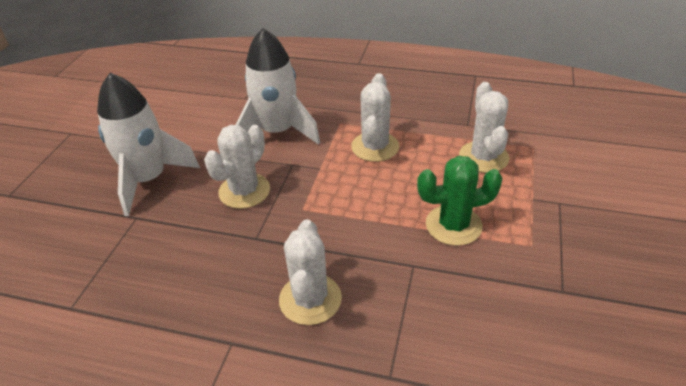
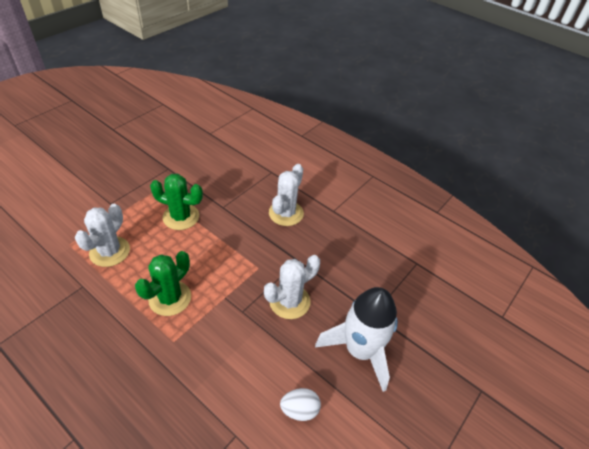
camera: 160 degrees left, 5 degrees up
(198, 124) = (299, 410): none -> white egg
(277, 132) = (232, 357): white rocket -> none
(375, 147) = (170, 298): white cactus -> green cactus

